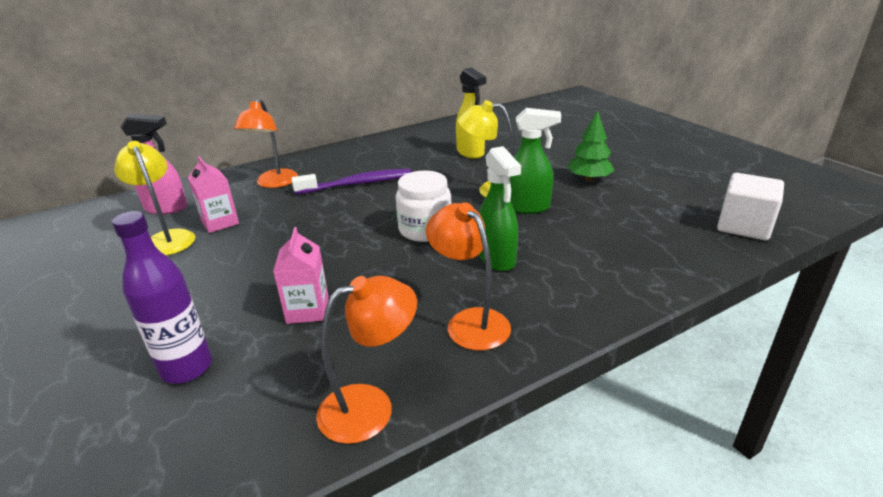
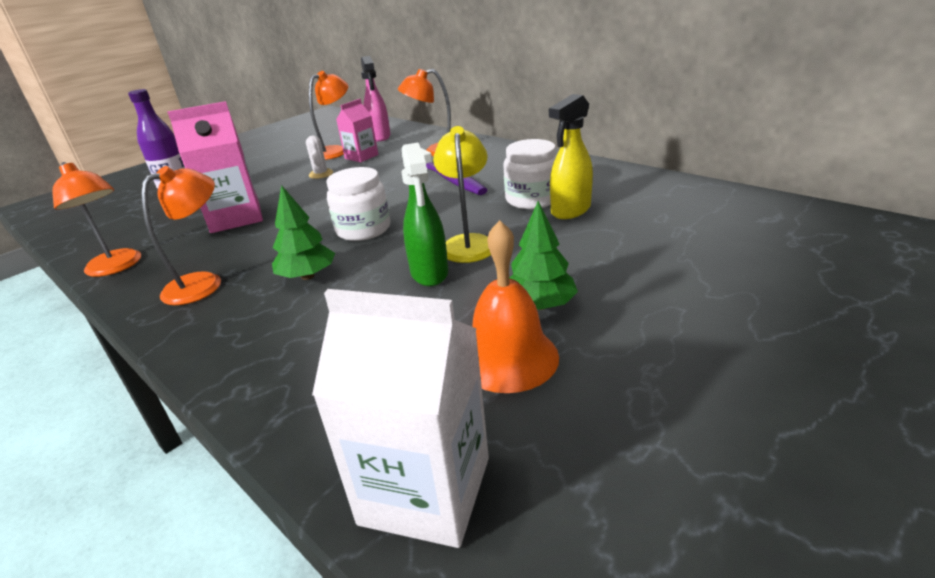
camera: 75 degrees right, 0 degrees up
(167, 238) = (335, 151): yellow lamp -> orange lamp
(239, 249) = (321, 174): none -> white cactus
(308, 310) = (236, 218): pink carton -> pink carton, size x1.66
(438, 161) = (532, 199): none -> white jar
(497, 259) = (307, 276): green spray bottle -> green tree
(639, 194) = (508, 357): none -> orange bell
(744, 226) = (425, 490): white cube -> white carton

